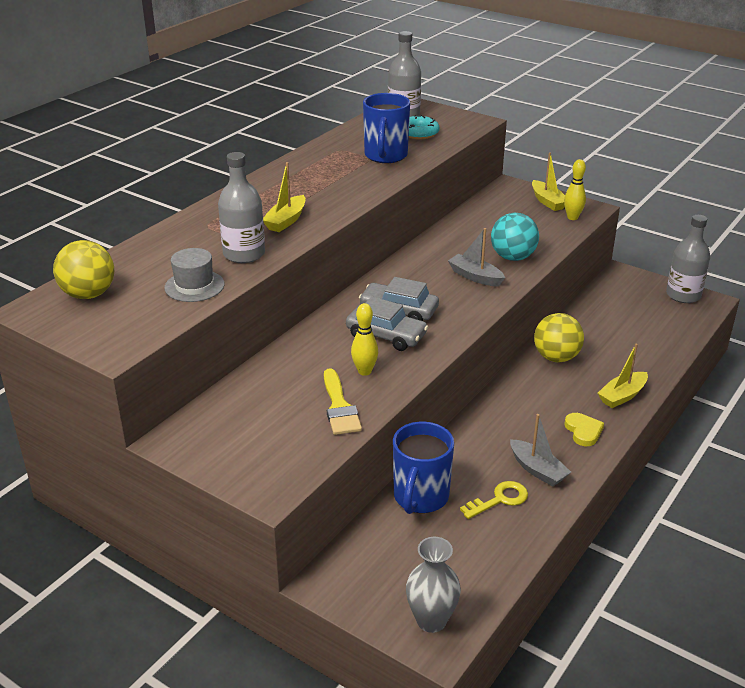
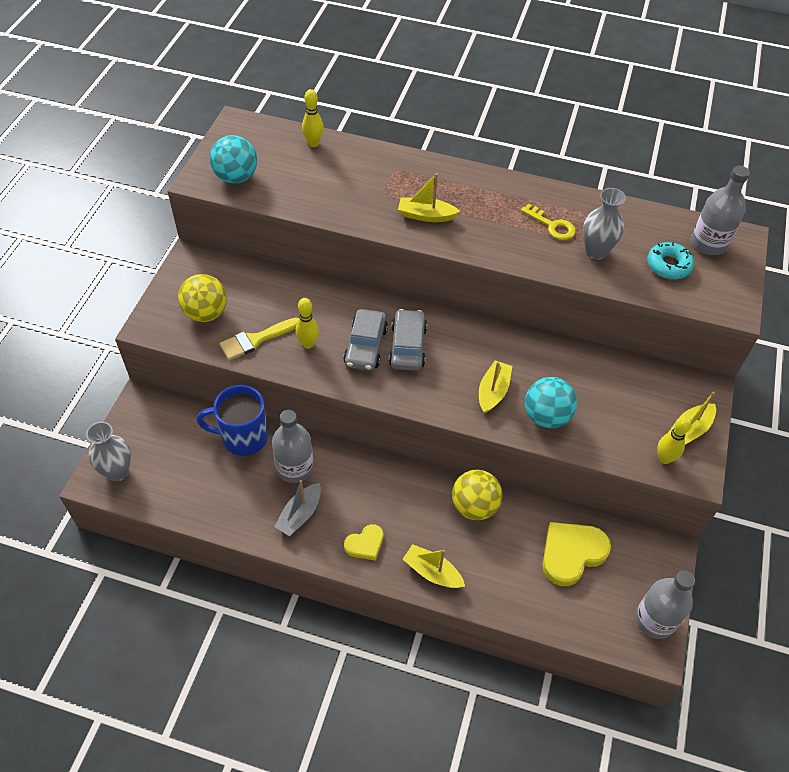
camera: 70 degrees right, 20 degrees up
(88, 294) = (266, 143): yellow ball -> yellow ball (206, 313)
(119, 265) = (313, 143): none -> yellow bowling pin
(132, 323) = (236, 177): none -> turquoise ball
(194, 286) = (298, 193): grey hat -> none
(244, 254) = (357, 206): grey bottle -> grey bottle (295, 468)
(385, 156) = (596, 251): blue mug -> grey vase
(475, 277) = (493, 392): grey boat -> yellow boat
(499, 499) = (255, 492): yellow key -> yellow key (552, 225)
(616, 318) = (571, 553): none -> yellow heart

